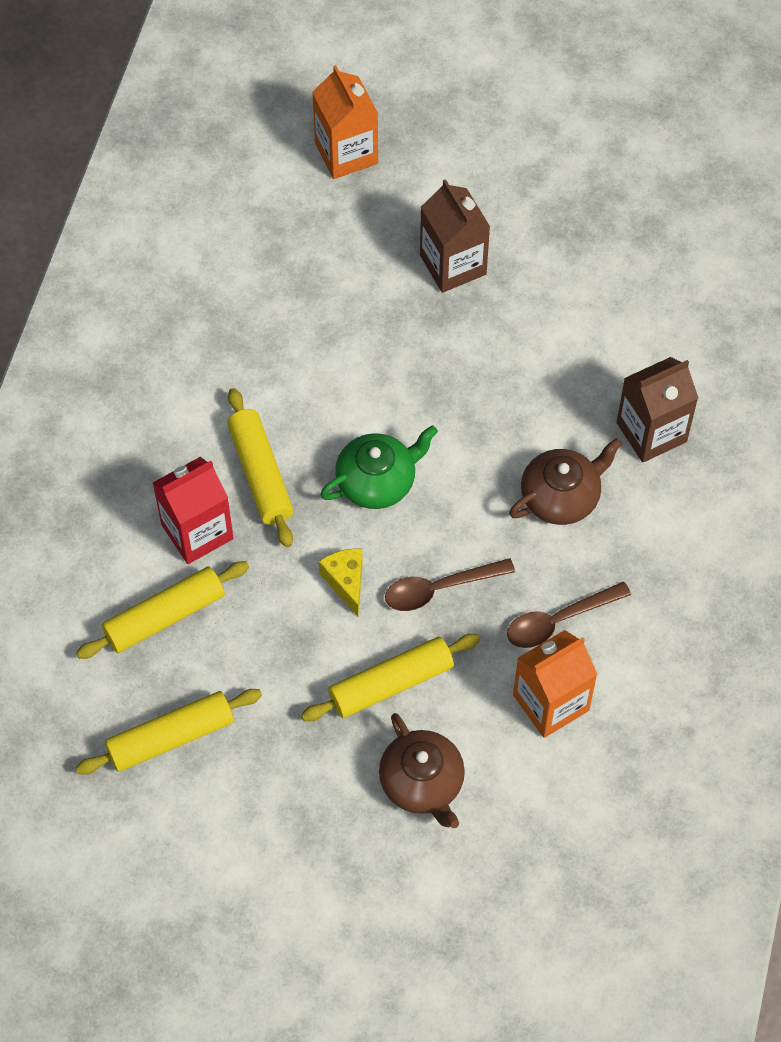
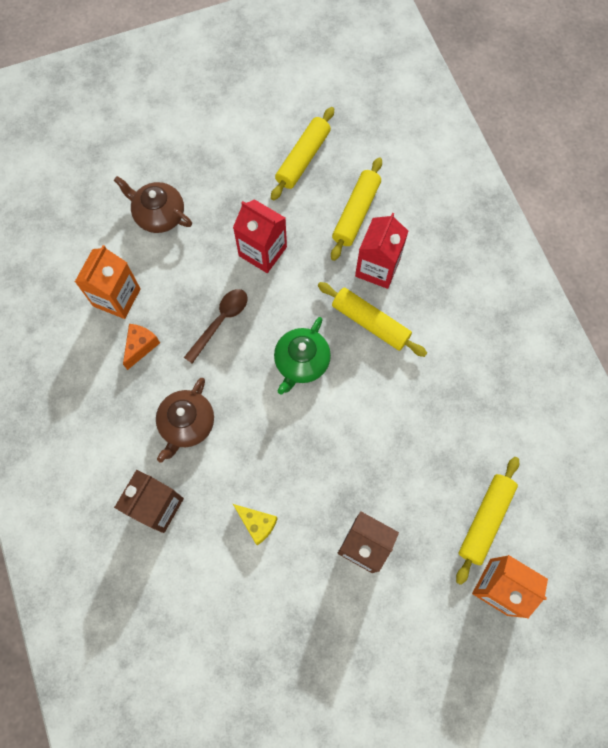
camera: 145 degrees right, 10 degrees up
(322, 643) = (262, 251): none -> red carton
(346, 582) = (275, 292): yellow cheese -> yellow cheese (257, 524)
(391, 684) = (210, 253): yellow rolling pin -> yellow rolling pin (485, 520)
(559, 620) = (141, 346): brown spoon -> orange cheese

